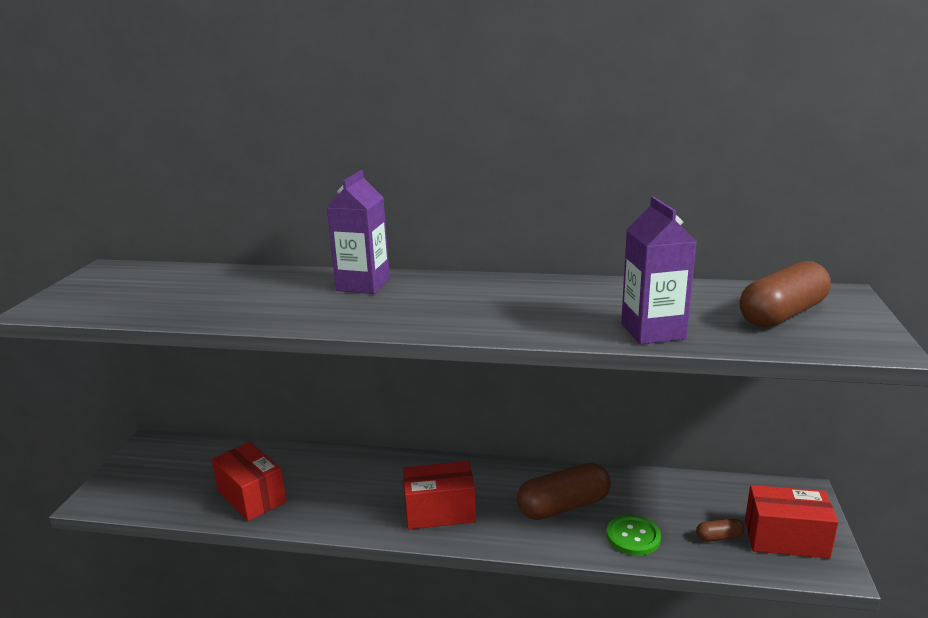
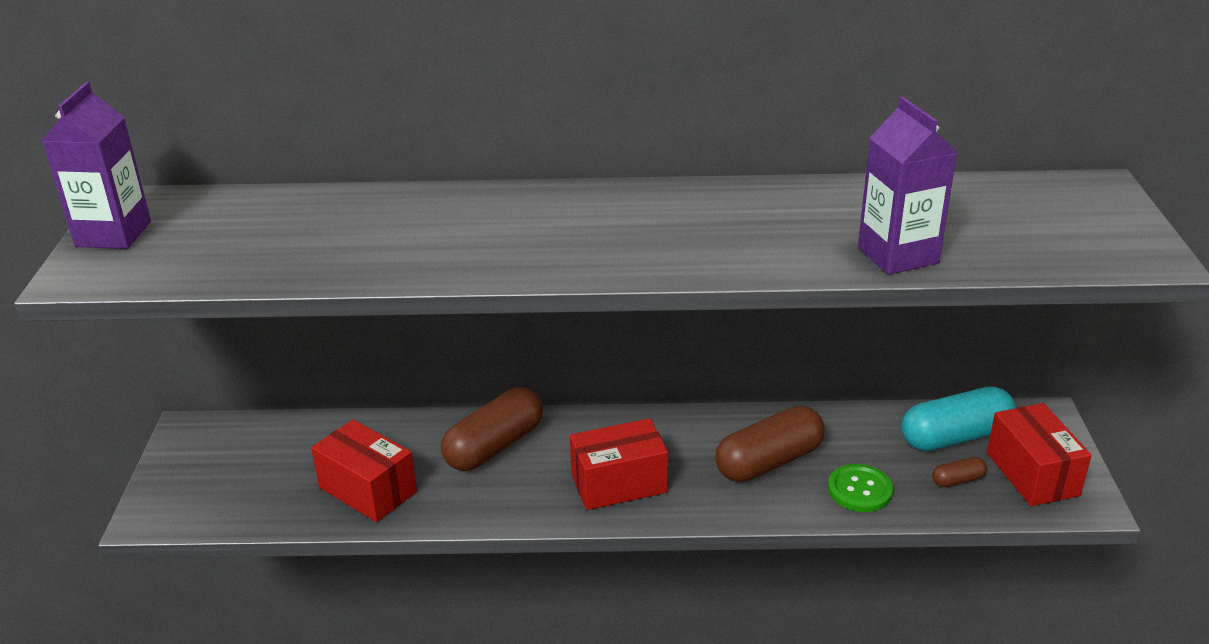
camera: 10 degrees left, 10 degrees up
(363, 285) = (510, 208): purple carton -> purple carton (113, 234)
(723, 502) = (955, 437): none -> turquoise capsule
(782, 314) = (1039, 220): brown capsule -> brown capsule (494, 446)
(786, 539) = (1032, 474): red box -> red box turned 75 degrees clockwise

